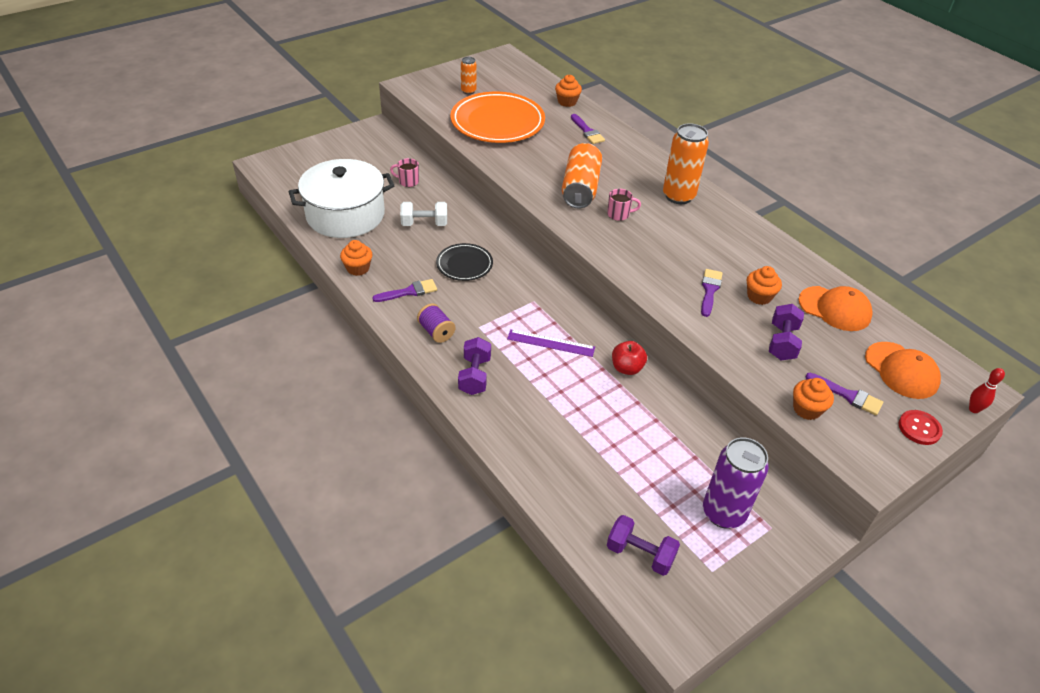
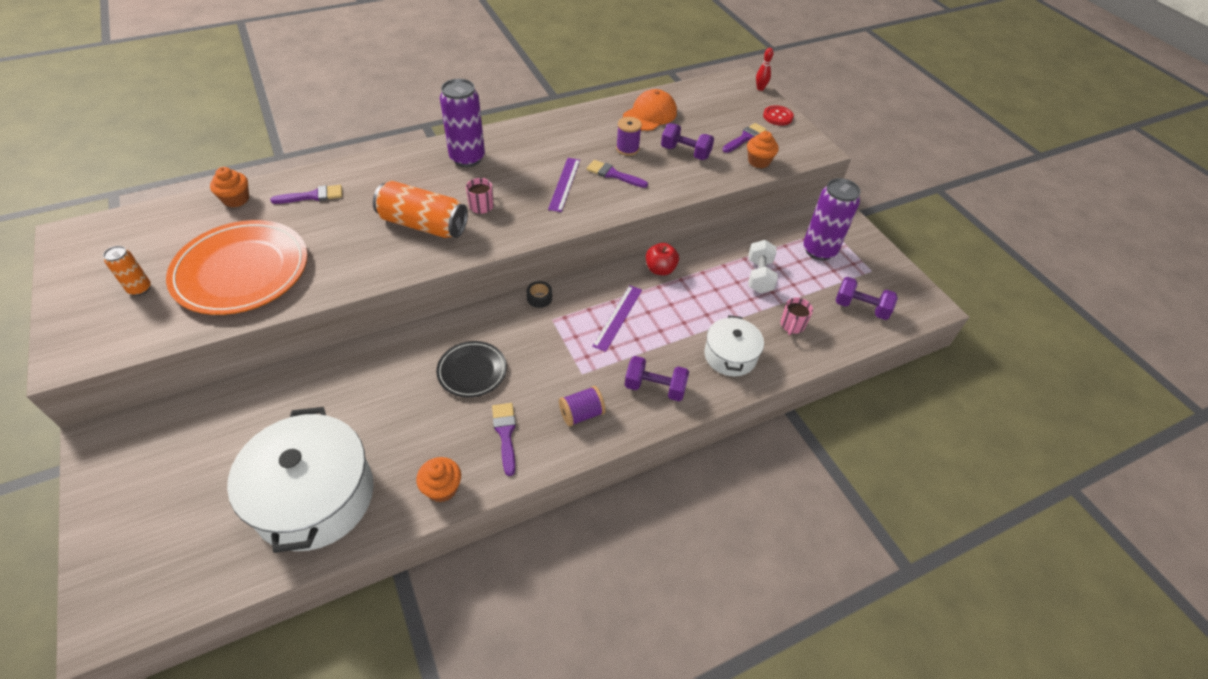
camera: 80 degrees left, 5 degrees up
(408, 181) = (271, 411): pink mug -> pink mug (792, 325)
(424, 224) = (376, 402): white dumbbell -> white dumbbell (759, 276)
(528, 429) = (730, 355): none -> white pot
(555, 290) = (539, 298): none -> black tape
(640, 554) = (861, 308): purple dumbbell -> purple dumbbell turned 75 degrees clockwise
(676, 259) = (564, 184): none -> purple ruler
(678, 196) = (467, 158): orange can -> purple can
(759, 296) = (627, 149): orange cupcake -> purple spool
(901, 370) = (721, 105): orange cap -> none

